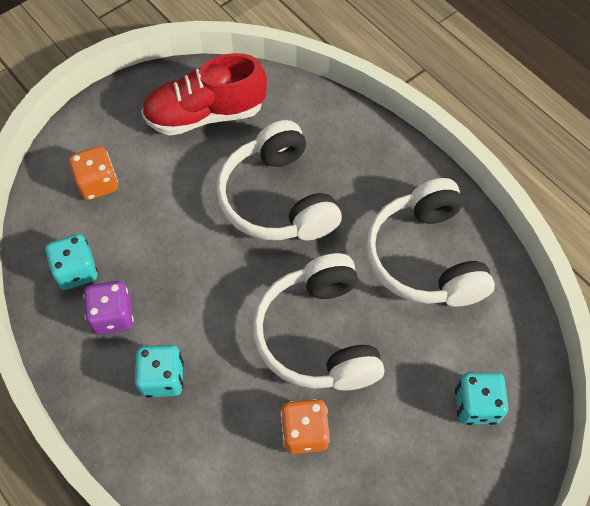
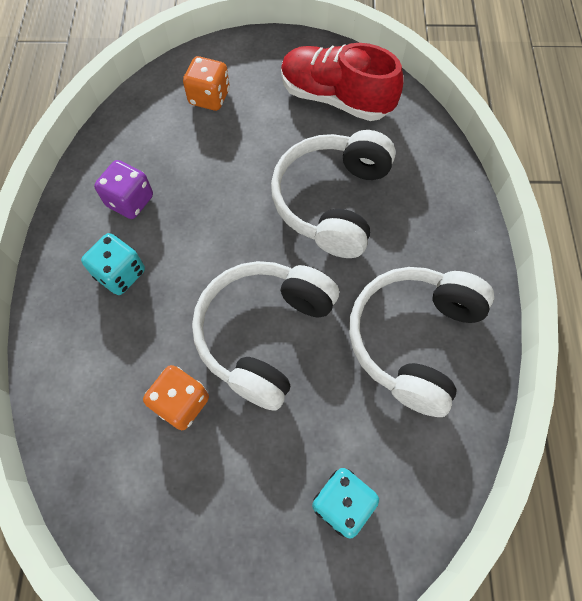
camera: 40 degrees right, 5 degrees up
(76, 271) = (136, 150): turquoise dice -> none

